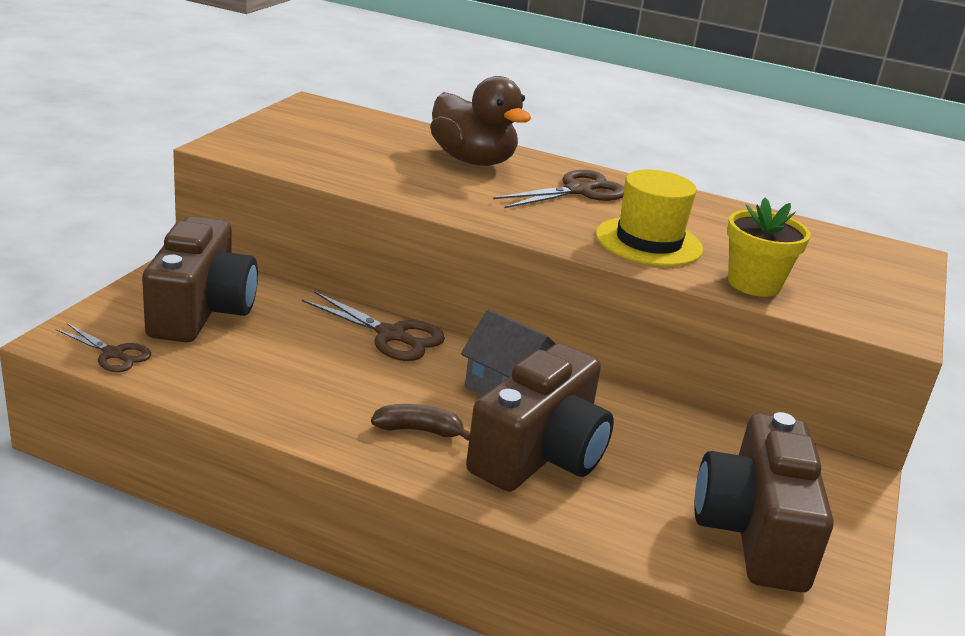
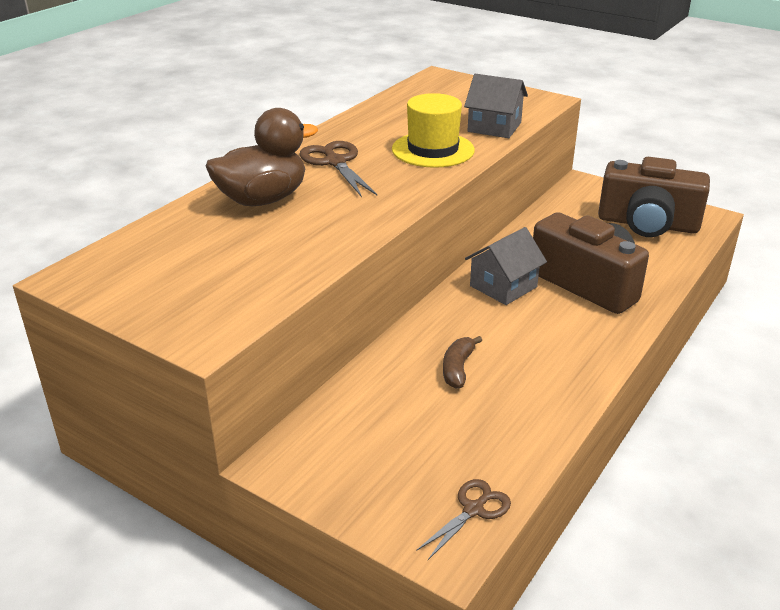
camera: 75 degrees left, 5 degrees up
(201, 310) = (382, 449): brown camera -> none
(391, 335) = (428, 334): brown scissors -> none
(419, 430) = (570, 331): brown banana -> brown banana (458, 368)
(754, 284) = (494, 127): yellow flower pot -> grey house

